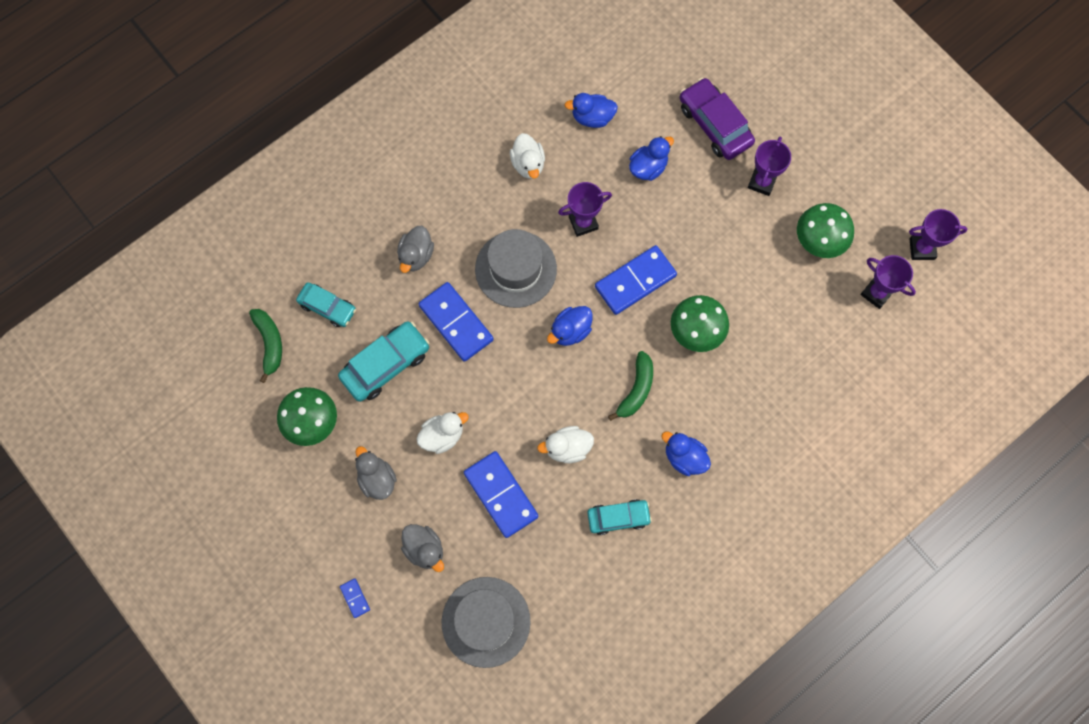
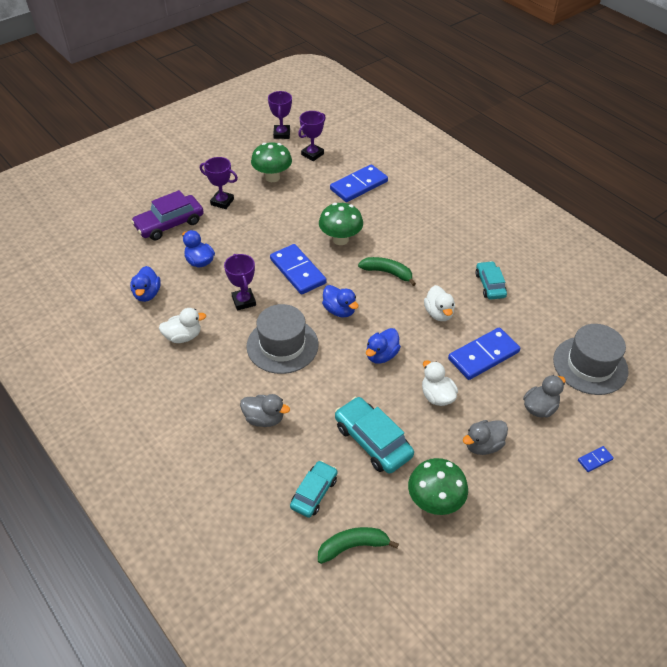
camera: 90 degrees left, 25 degrees down
(456, 323) = (331, 387): blue domino -> blue domino (358, 185)
(684, 457) = (438, 248): blue duck -> blue duck (381, 355)

